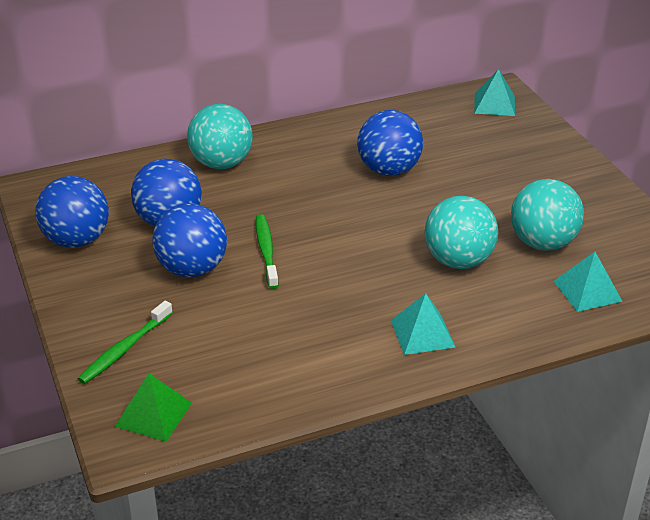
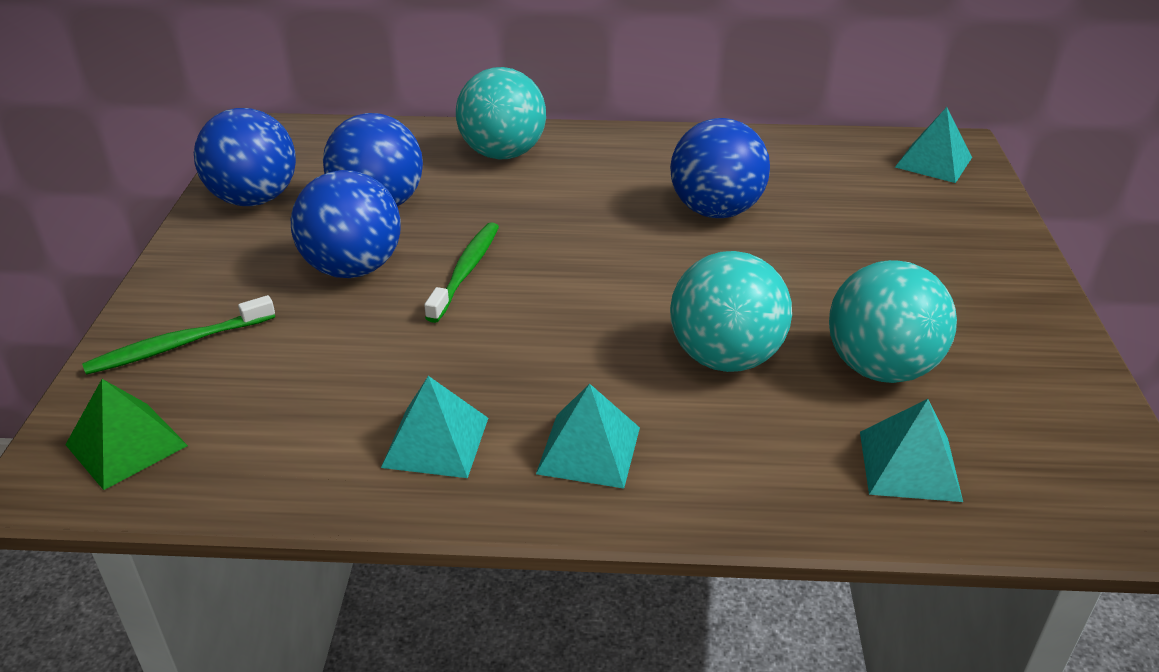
camera: 25 degrees right, 0 degrees up
(335, 355) = (436, 442): none -> turquoise pyramid

